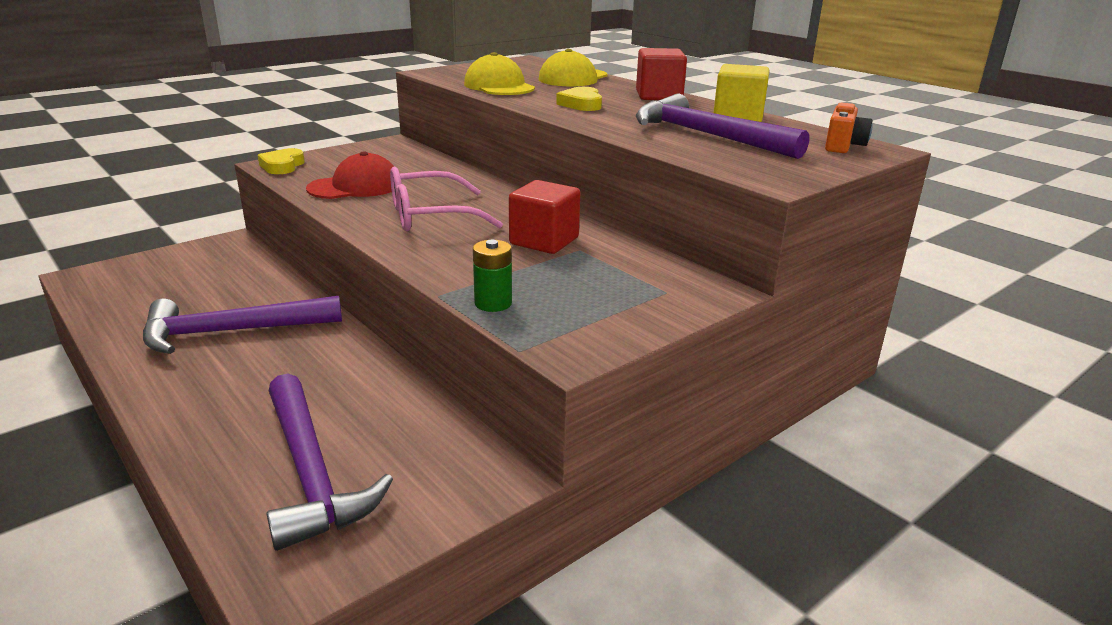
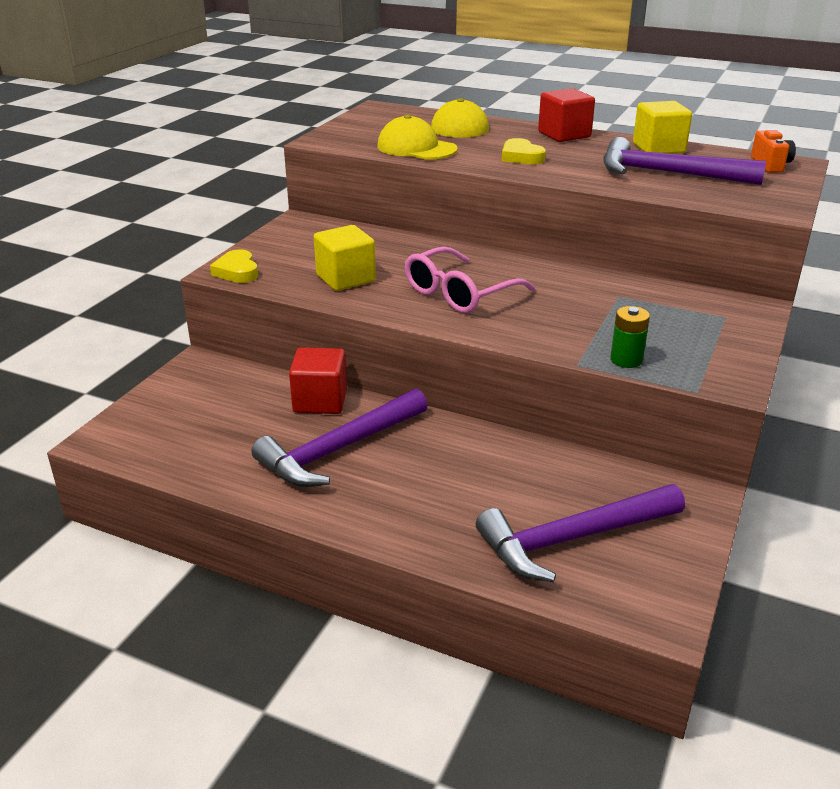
camera: 25 degrees left, 5 degrees up
(311, 473) = (572, 539): purple hammer -> purple hammer turned 120 degrees clockwise
(355, 186) = (345, 278): red cap -> yellow cube
(544, 241) = (583, 295): red cube -> red cube (320, 401)

